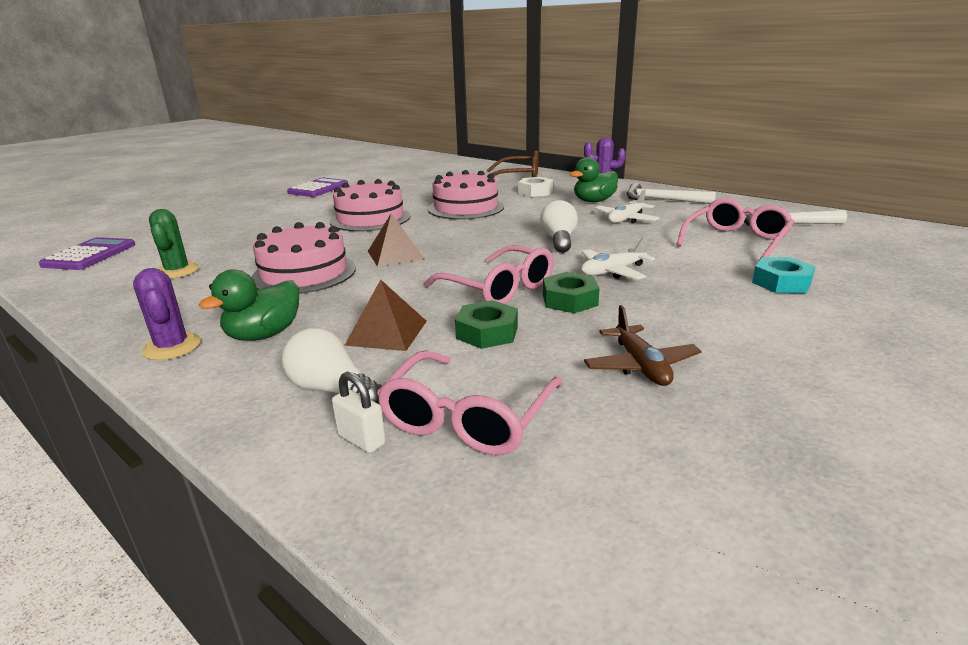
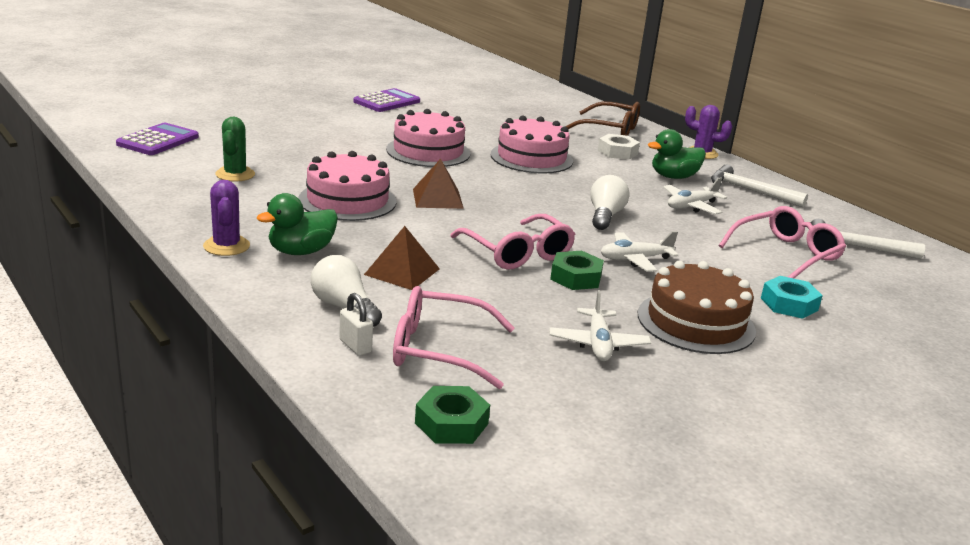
camera: 10 degrees right, 0 degrees up
(467, 418) = (438, 349): pink glasses -> pink glasses turned 60 degrees clockwise
(487, 332) = (486, 290): green nut -> green nut (451, 423)
(640, 366) = (598, 344): brown plane -> white plane
(716, 319) = (696, 322): none -> brown cake

